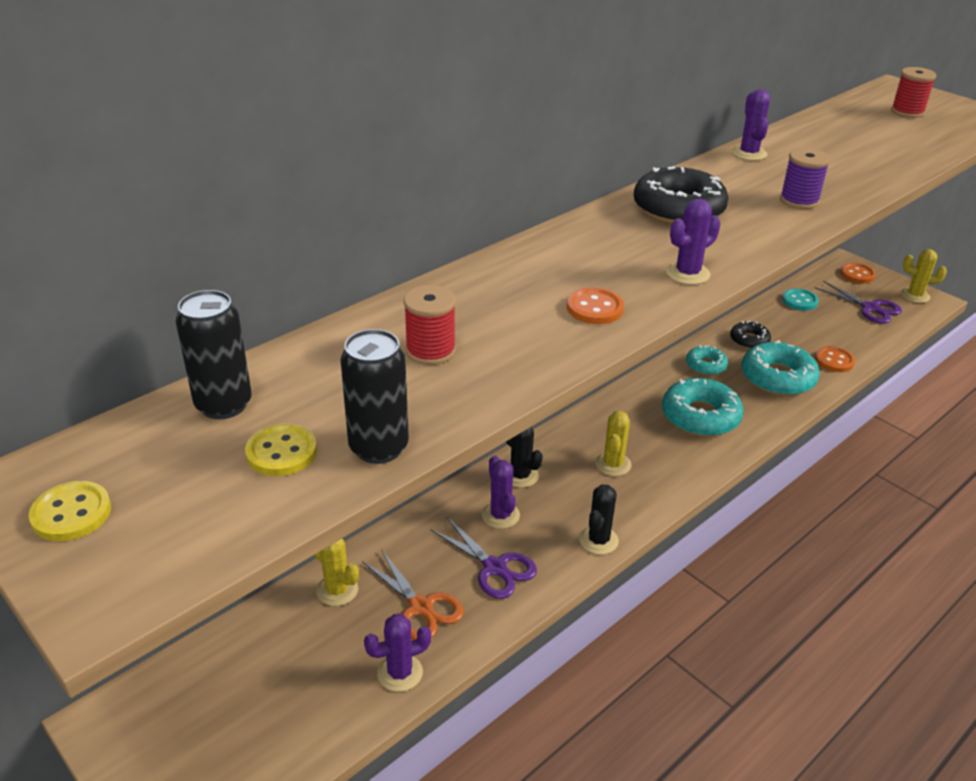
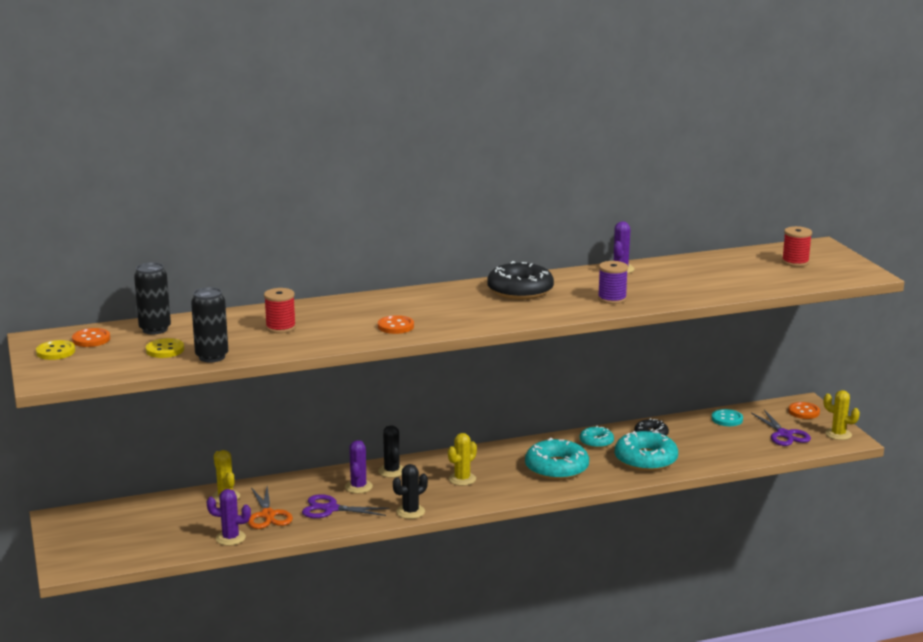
camera: 25 degrees right, 15 degrees down
(495, 568) = (330, 509): purple scissors -> purple scissors turned 120 degrees clockwise
(687, 274) = (475, 321): purple cactus -> none
(834, 361) = (707, 459): orange button -> orange button (91, 339)

